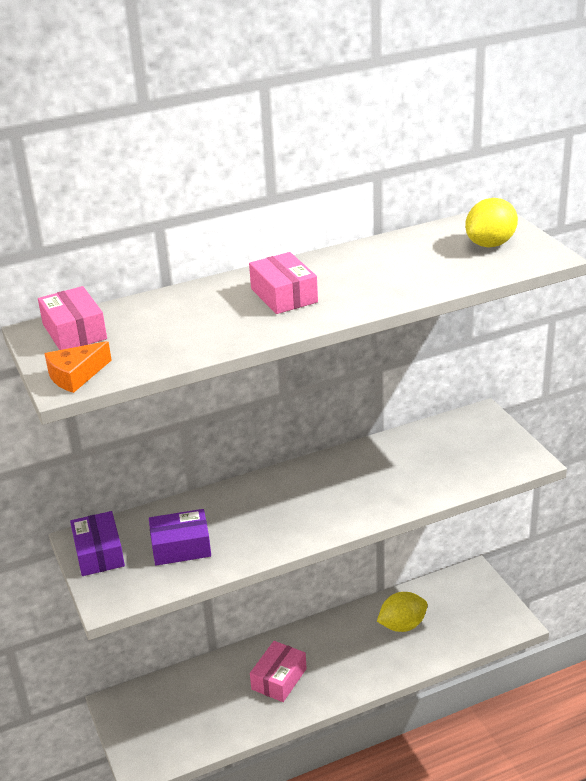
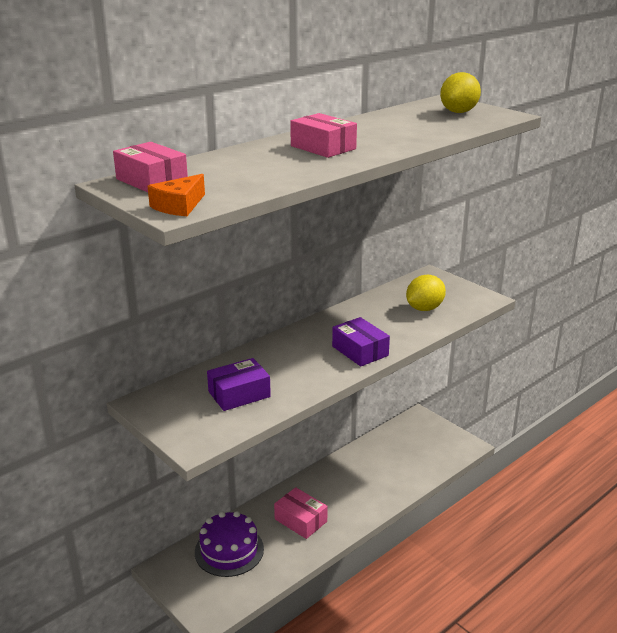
camera: 20 degrees left, 5 degrees down
(99, 553) = (165, 410): purple box -> purple box (360, 351)
(189, 697) = (229, 550): none -> purple cake
(279, 679) = (300, 520): pink box -> pink box turned 60 degrees counterclockwise
(402, 625) = (382, 462): yellow lemon -> yellow lemon (424, 308)

